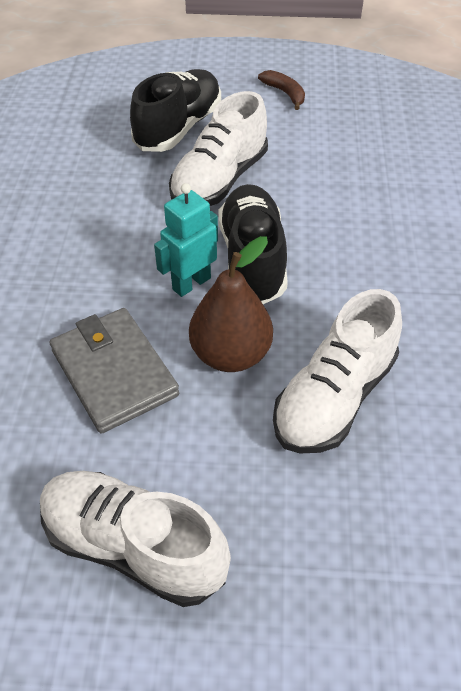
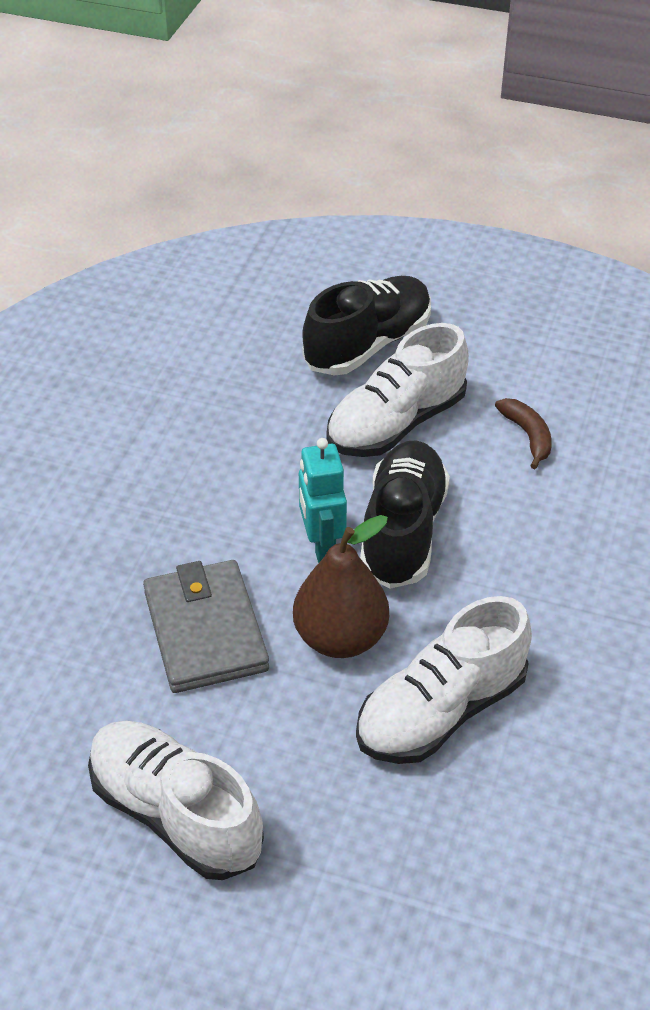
camera: 15 degrees right, 5 degrees down
(191, 283) = (321, 546): turquoise robot -> turquoise robot turned 75 degrees counterclockwise
(285, 93) = (519, 319): brown banana -> brown banana (527, 436)

